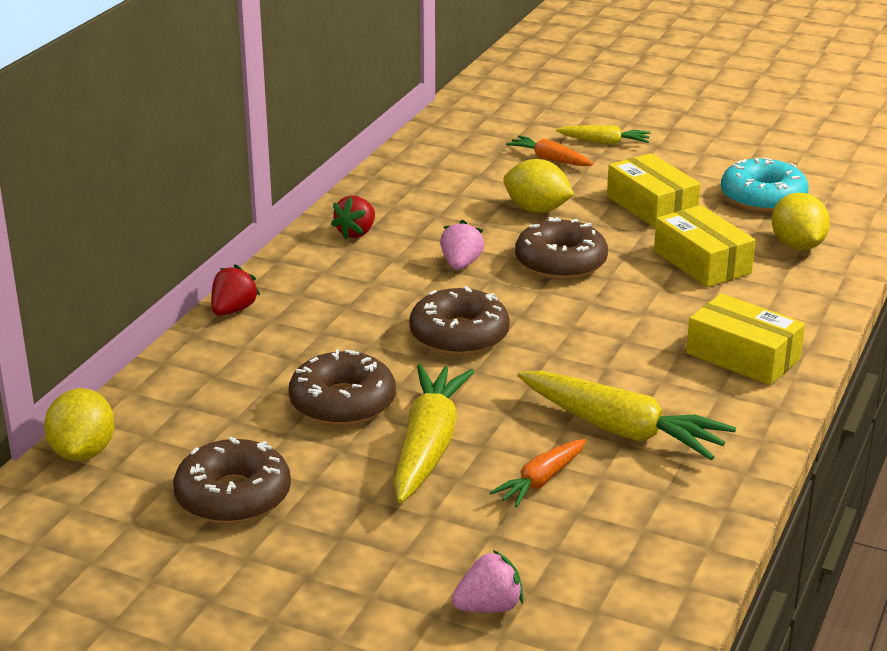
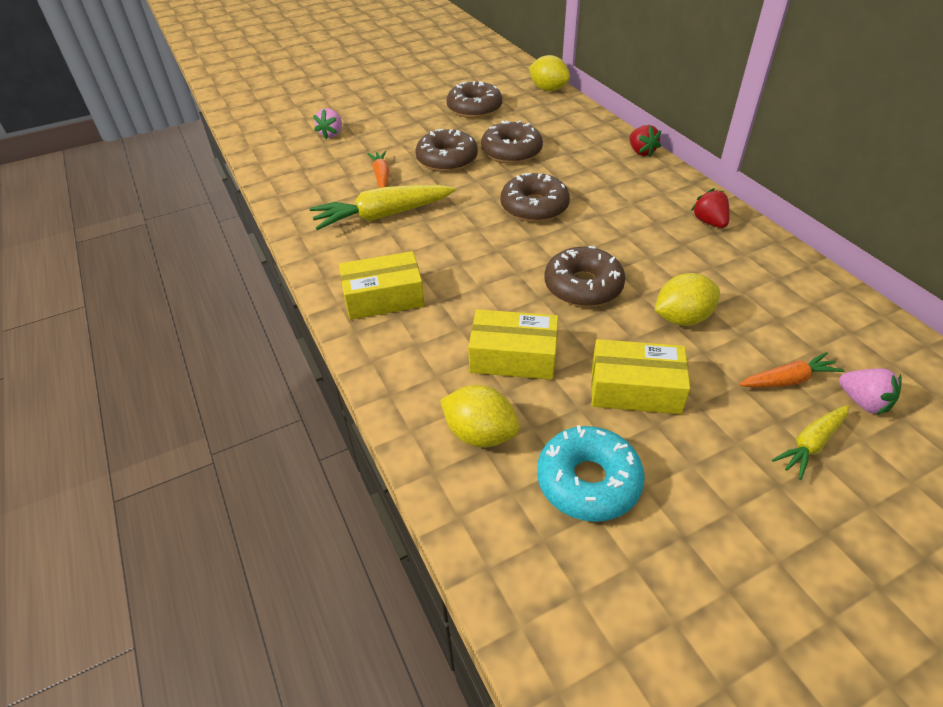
camera: 130 degrees right, 15 degrees up
(428, 446) = (447, 159): yellow carrot -> brown donut
(461, 264) = (622, 244): pink strawberry -> pink strawberry (863, 402)

